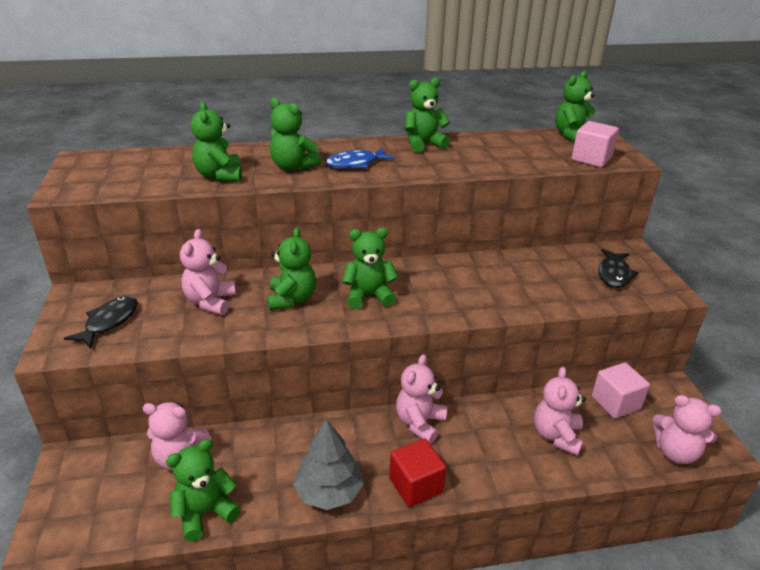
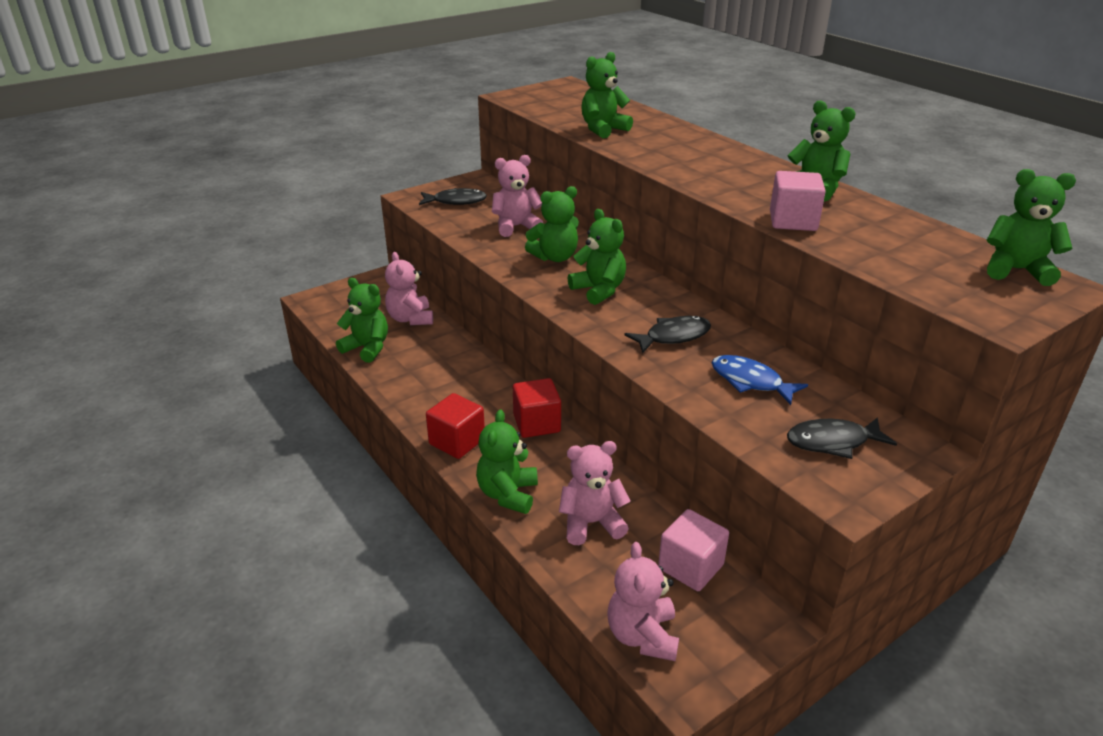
camera: 65 degrees right, 0 degrees up
(293, 167) = (661, 149): green teddy bear -> green teddy bear (508, 494)
(329, 491) = (421, 397): grey tree -> none
(356, 164) = (710, 170): blue fish -> blue fish (750, 381)
(420, 423) = (537, 423): pink teddy bear -> red cube
(462, 286) = (673, 336): none -> black fish
(591, 159) = (952, 293): pink cube -> pink cube (793, 221)

